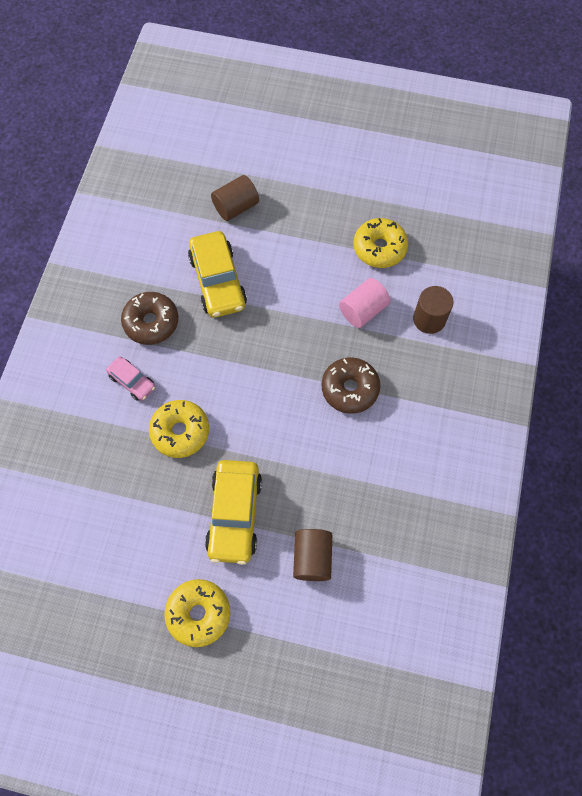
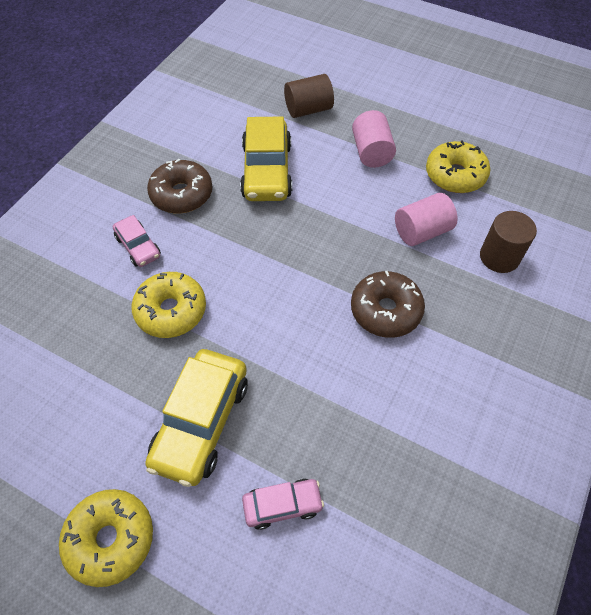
camera: 15 degrees right, 10 degrees down
(303, 241) = (371, 152): none -> pink cylinder
(312, 558) = (282, 505): brown cylinder -> pink car

